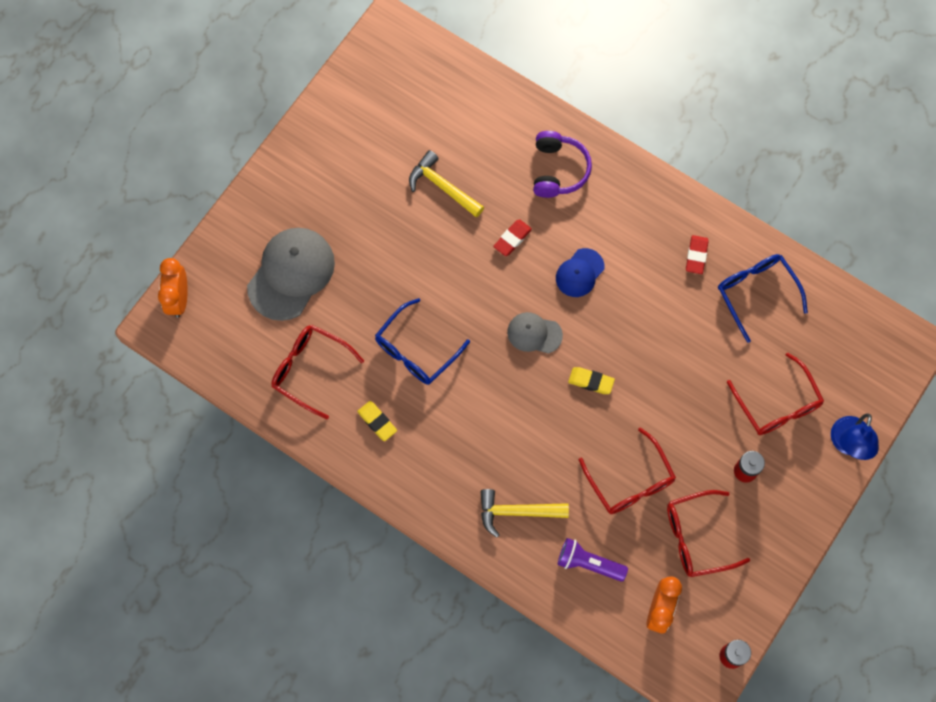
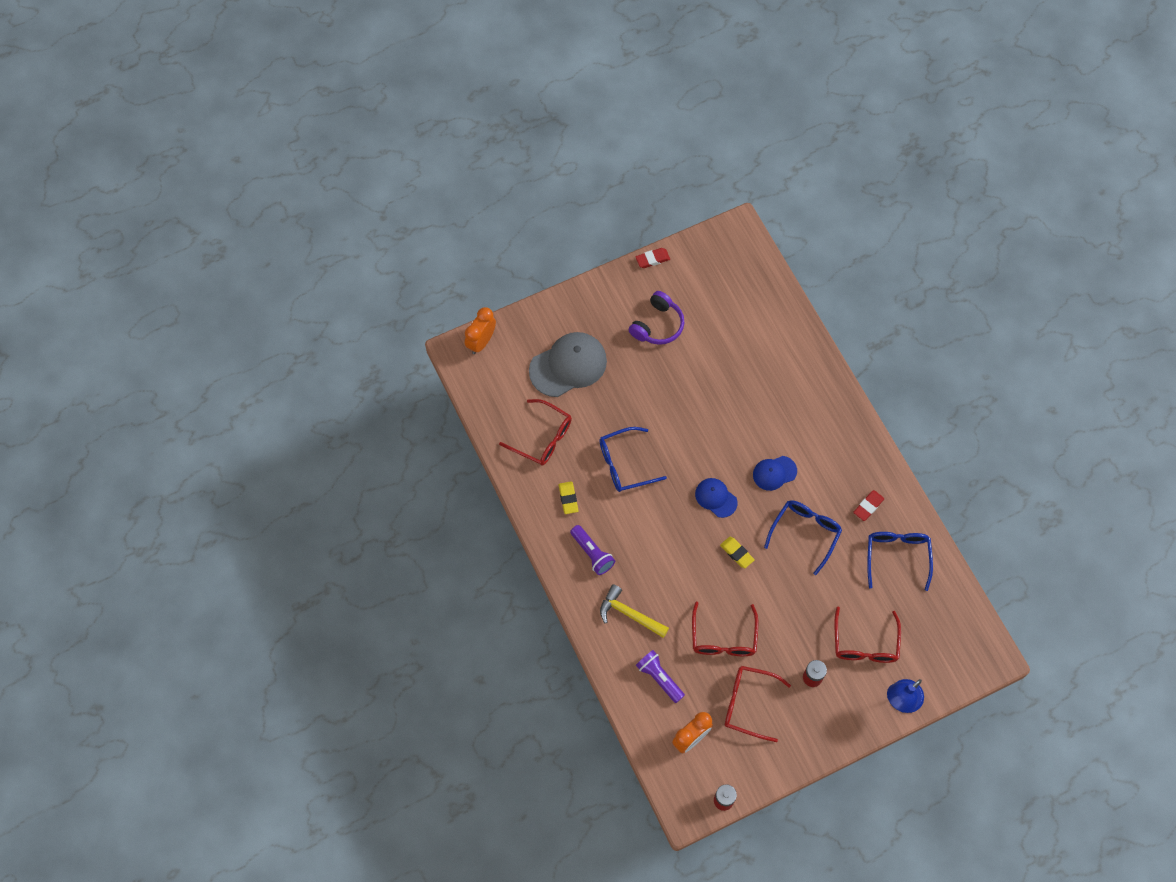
camera: 30 degrees right, 5 degrees down
(310, 370) = (542, 438): red glasses -> red glasses turned 150 degrees clockwise
(438, 468) = (592, 553): none -> purple flashlight
(442, 187) = (711, 361): yellow hammer -> none
(512, 239) = (739, 423): red eraser -> red eraser (652, 259)
(534, 333) = (716, 498): grey cap -> blue cap
(558, 170) = (802, 392): purple headphones -> purple headphones (657, 325)
(649, 320) = (805, 533): none -> blue glasses

